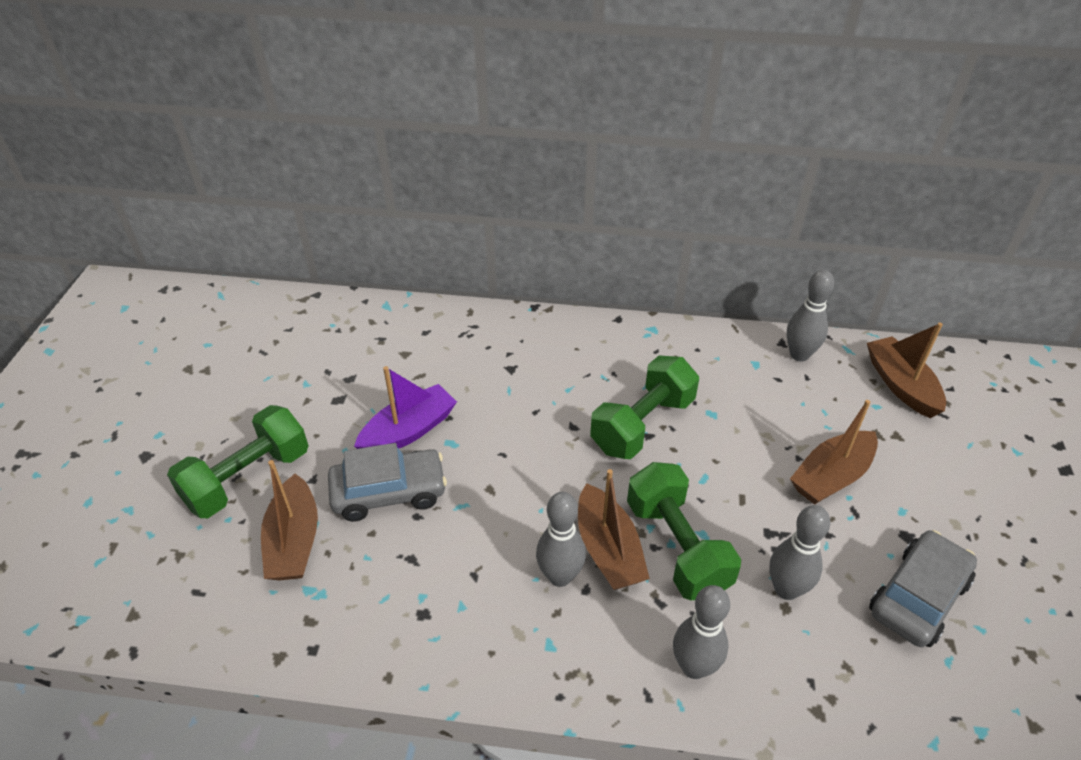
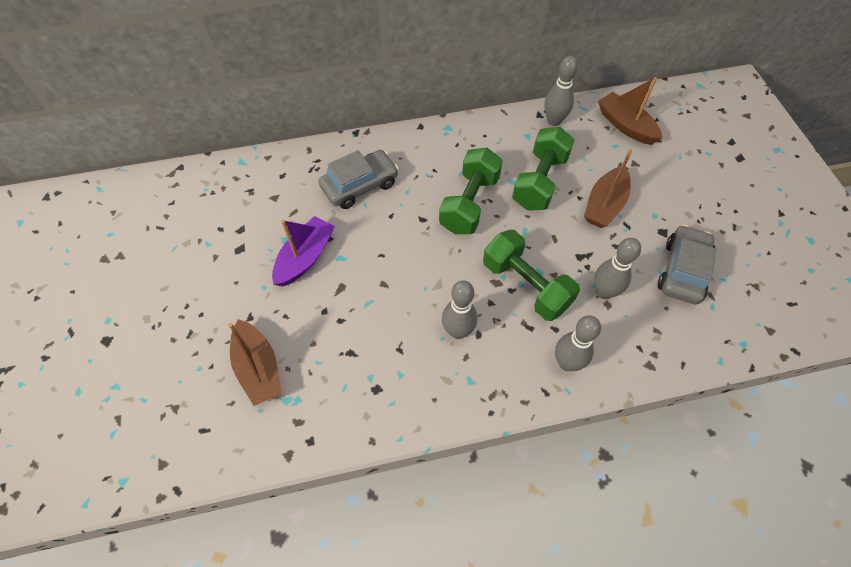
camera: 20 degrees left, 15 degrees up
(248, 478) = (199, 332): green dumbbell -> green dumbbell (539, 181)
(389, 492) = (312, 309): grey car -> grey car (360, 185)
(608, 550) = (482, 302): brown boat -> none

